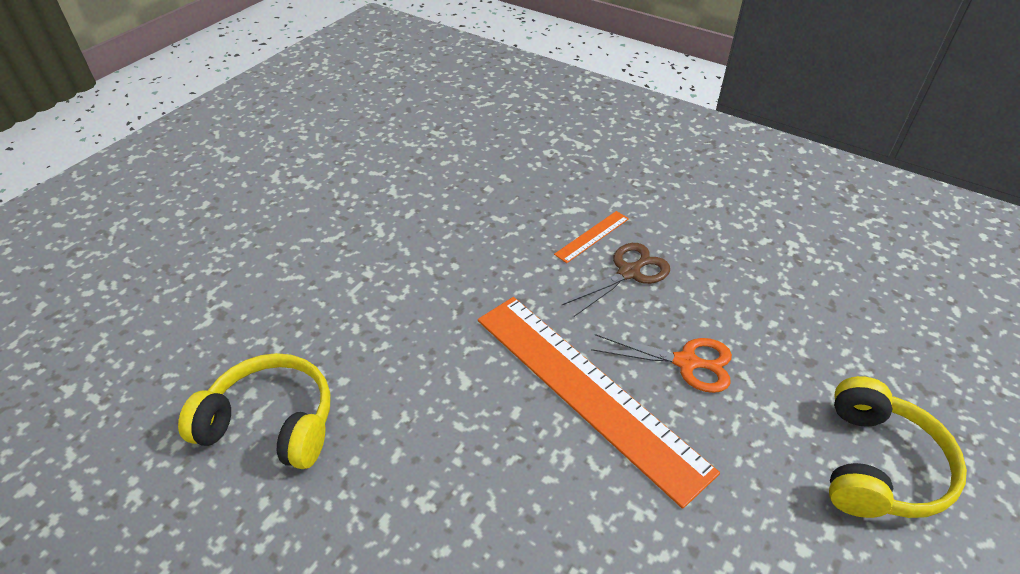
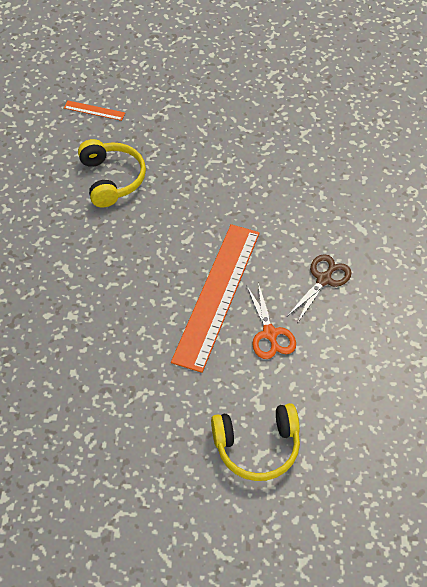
camera: 60 degrees right, 10 degrees up
(592, 236) = (342, 248): orange ruler -> orange ruler (94, 110)
(628, 272) = (323, 279): brown scissors -> brown scissors turned 75 degrees counterclockwise

